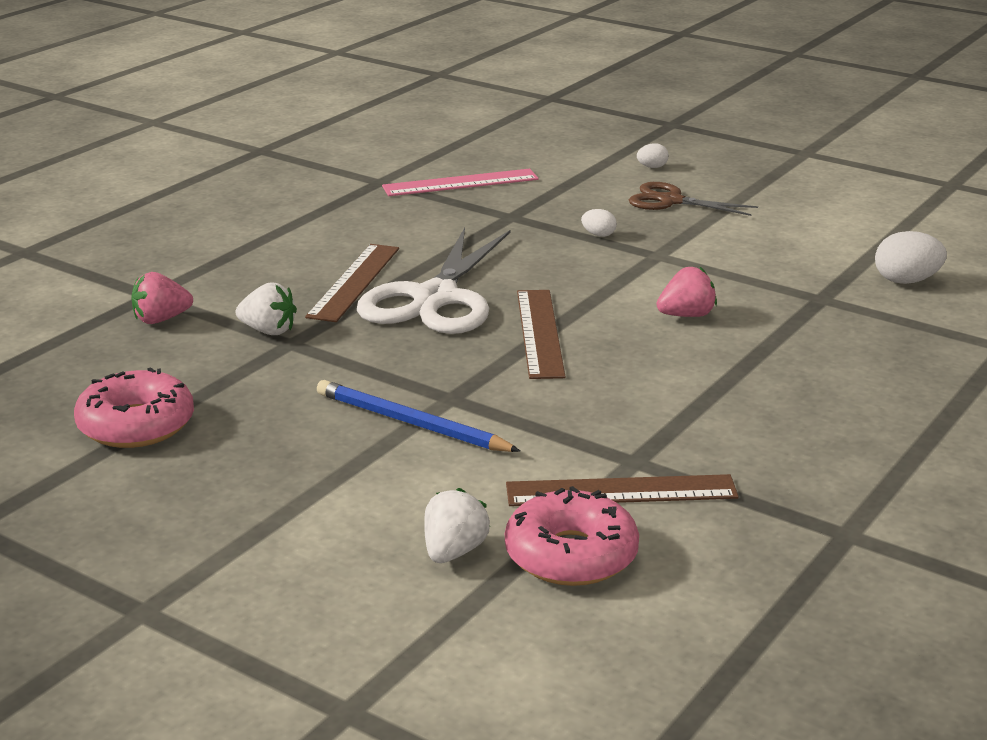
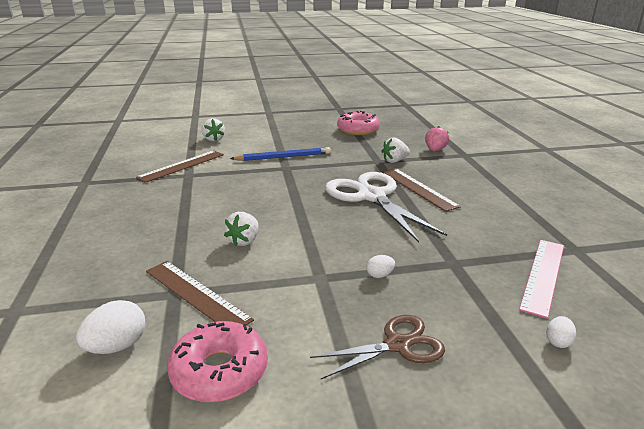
camera: 135 degrees right, 0 degrees up
(540, 333) = (298, 201): brown ruler -> brown ruler (196, 294)
(571, 555) = (178, 149): pink donut -> pink donut (219, 371)
(652, 167) = (492, 393): white egg -> white egg (558, 342)
(686, 315) = (244, 241): pink strawberry -> white strawberry

